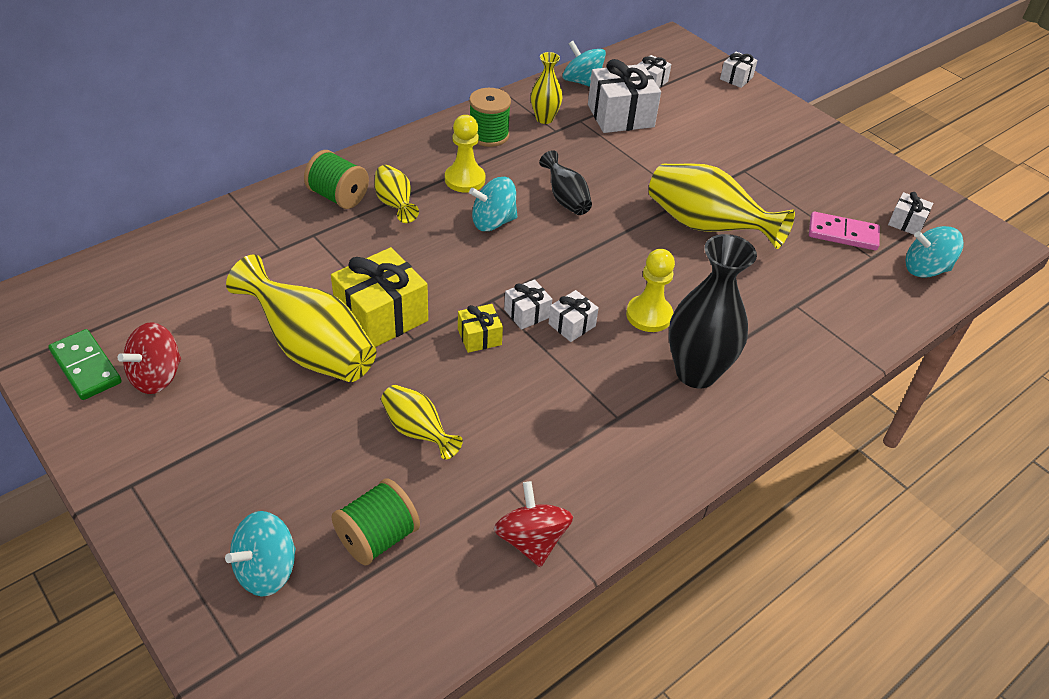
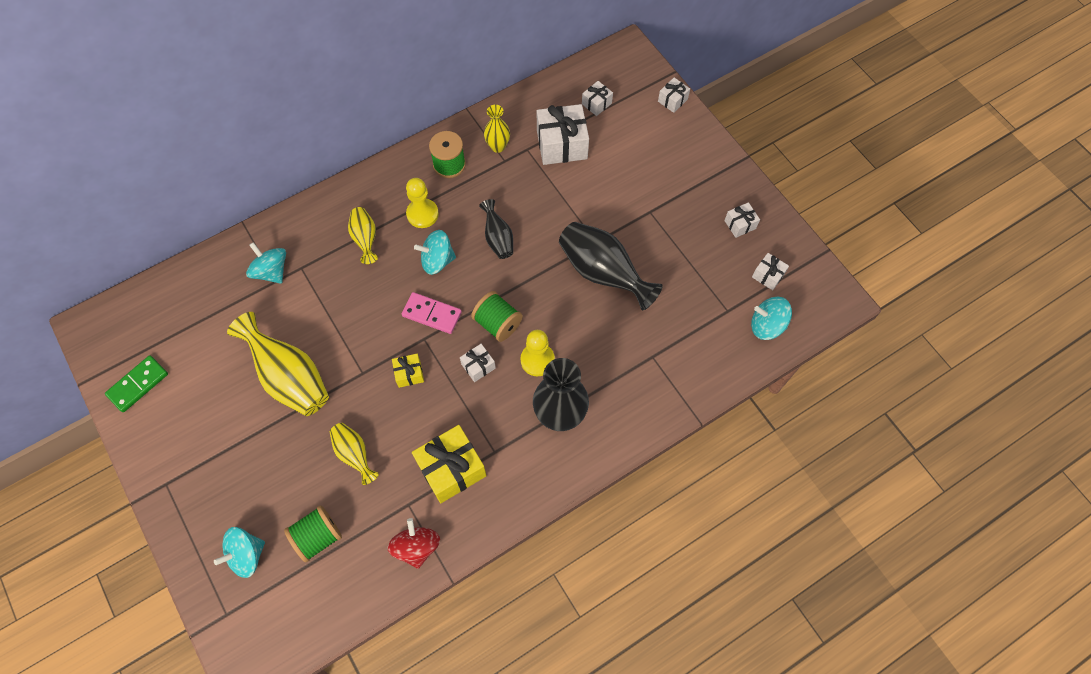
camera: 10 degrees right, 20 degrees up
(86, 367) = (138, 384): green domino -> green domino turned 75 degrees clockwise
(157, 376) = (184, 395): red spinning top -> none
(338, 197) = (323, 229): green spool -> green spool (497, 323)
(381, 316) = (342, 350): yellow gift -> yellow gift (451, 469)
(527, 313) = (447, 353): white gift -> white gift (740, 224)
(582, 82) = (537, 102): turquoise spinning top -> turquoise spinning top (271, 271)
(706, 227) = (602, 273): yellow vase -> black vase
(842, 234) = (711, 285): pink domino -> pink domino (432, 314)

